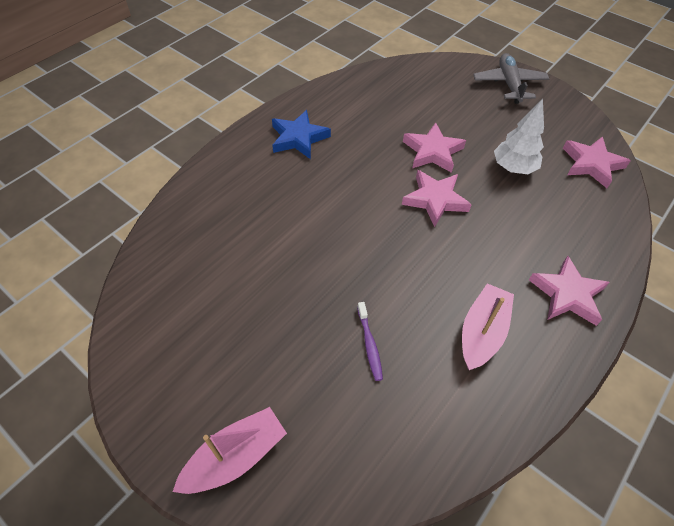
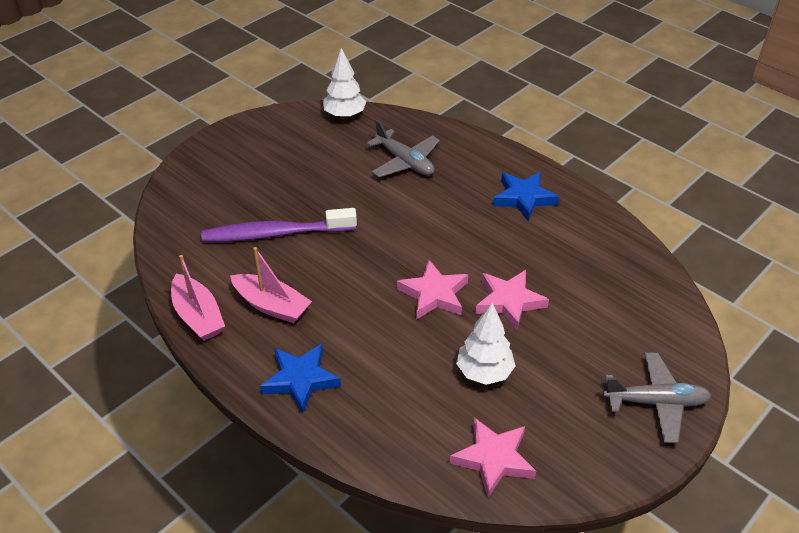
camera: 95 degrees right, 10 degrees down
(138, 293) = (344, 115): none -> white tree
(235, 456) = (207, 166): pink boat -> pink boat (198, 316)
(239, 227) = (405, 162): none -> grey plane
(369, 345) = (275, 234): purple toothbrush -> purple toothbrush, size x2.23
(567, 294) = (300, 380): pink star -> blue star

